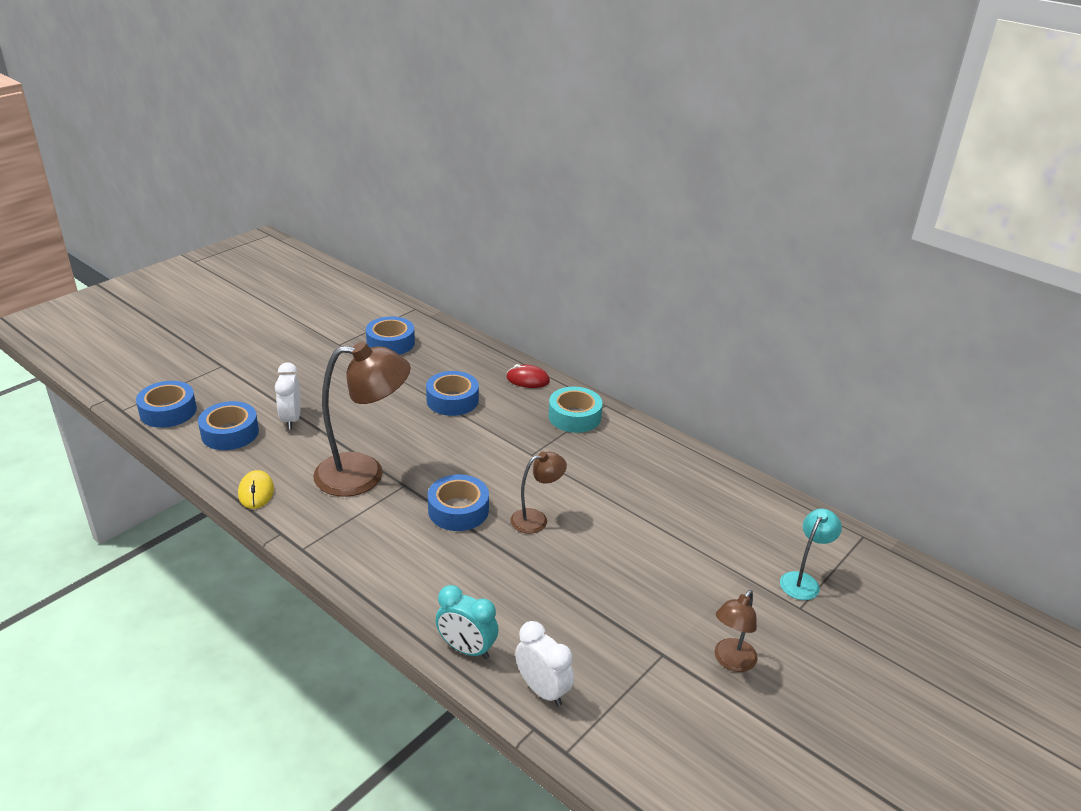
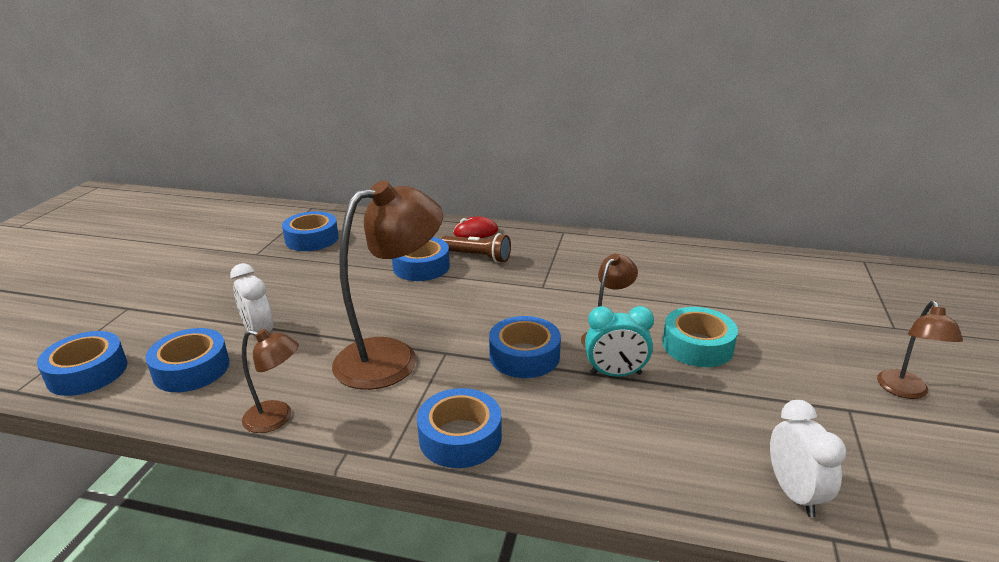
camera: 25 degrees left, 5 degrees down
(256, 492) = (277, 418): yellow mouse -> brown lamp
(358, 554) = (460, 437): none -> blue tape
(466, 649) = (677, 487): turquoise clock -> turquoise clock (615, 374)
(506, 406) = (477, 257): none -> brown flashlight
(542, 690) = (794, 493): white clock -> white clock turned 60 degrees clockwise
(574, 416) = (547, 247): turquoise tape -> turquoise tape (697, 346)
(803, 581) = (869, 307): turquoise lamp -> none

